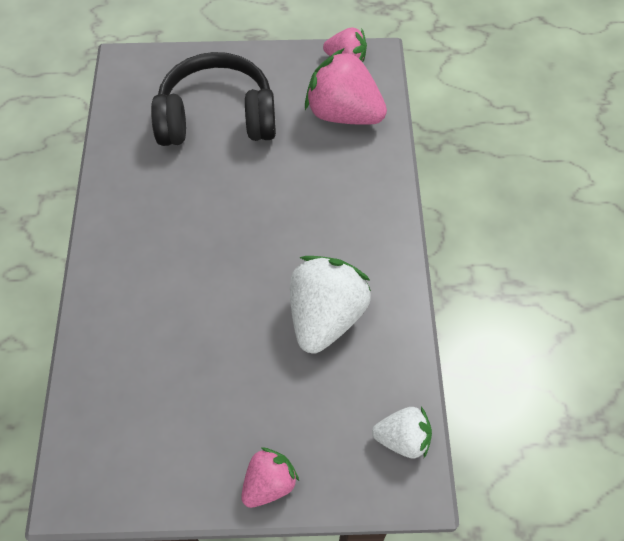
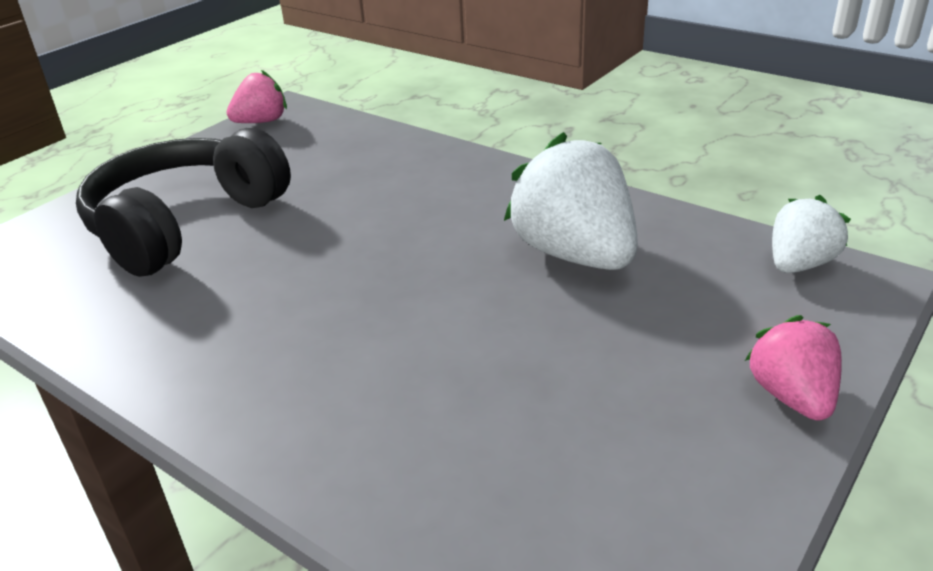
camera: 50 degrees left, 25 degrees down
(343, 114) = (324, 146): pink strawberry -> none

